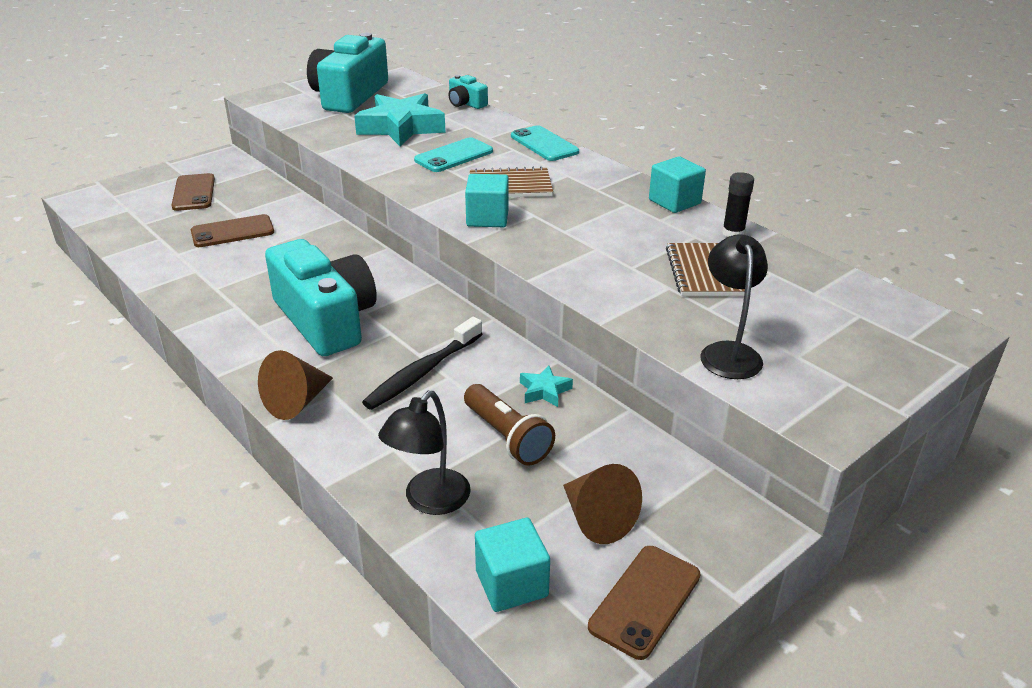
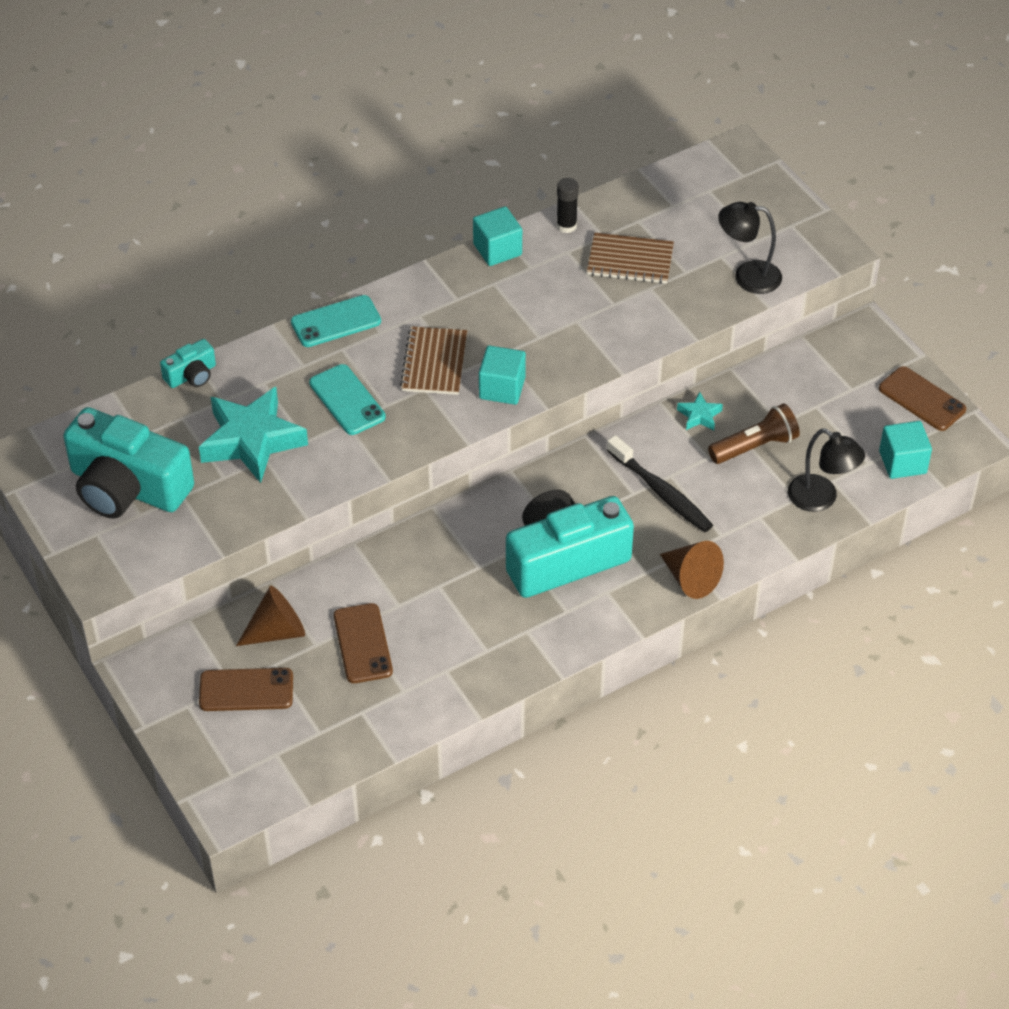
camera: 80 degrees left, 15 degrees up
(597, 519) = (848, 409): brown cone -> brown cone (277, 631)

